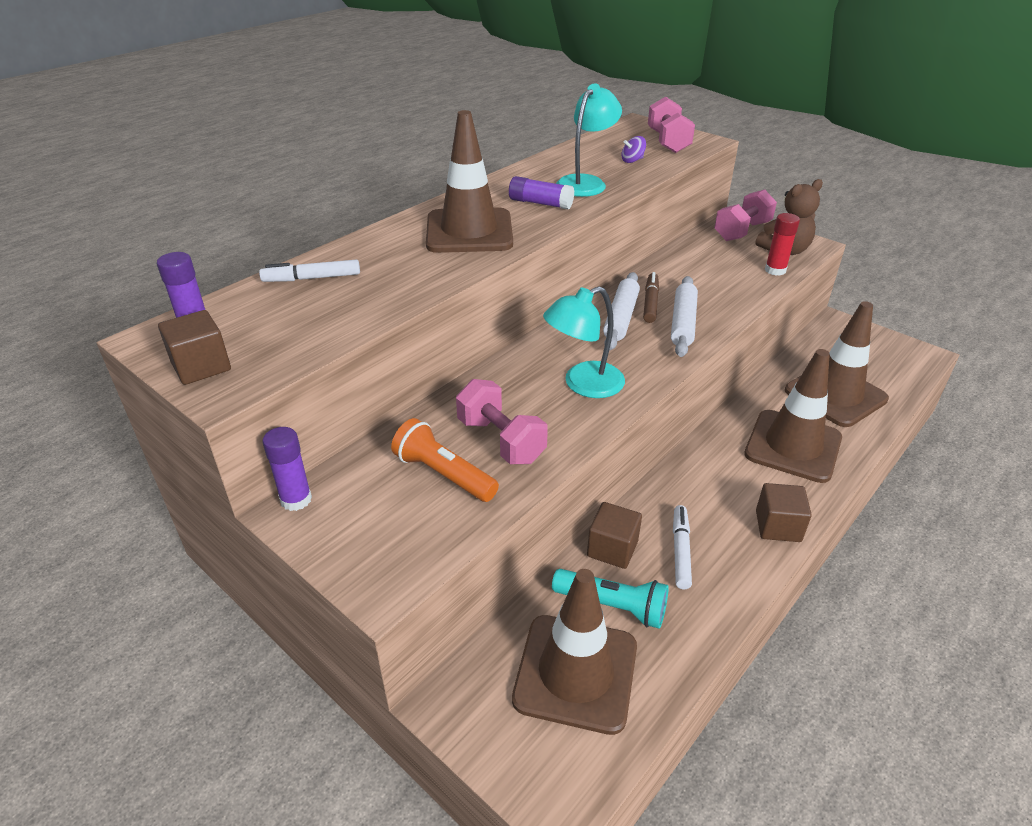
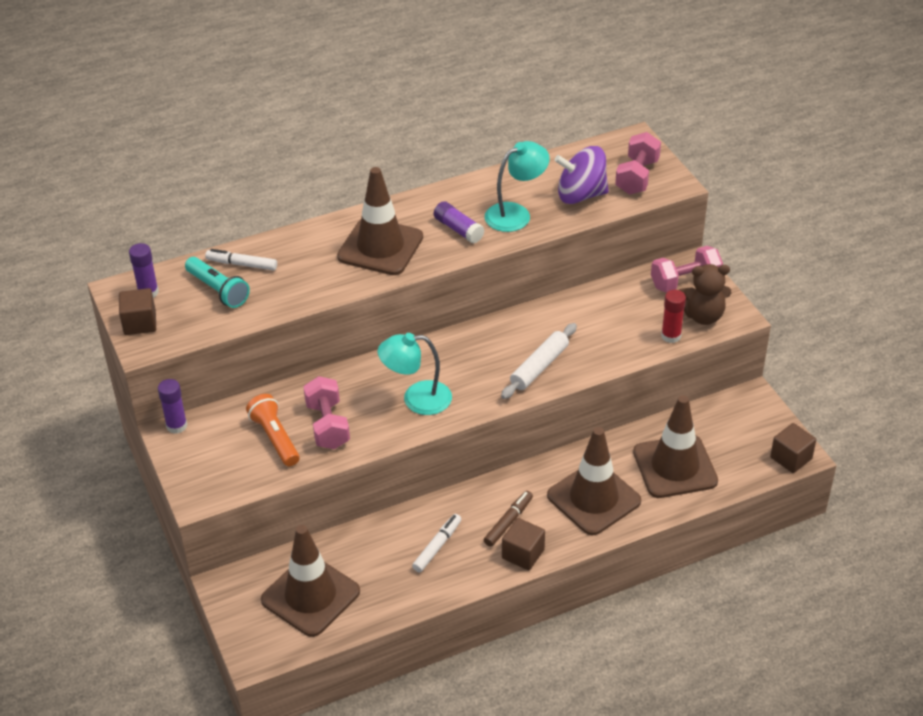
camera: 25 degrees right, 5 degrees up
(612, 549) = (391, 528): brown cube -> brown cube (791, 458)
(612, 606) = (362, 566): turquoise flashlight -> turquoise flashlight (218, 290)
(621, 318) = (493, 347): white rolling pin -> none
(632, 160) = (581, 195): purple spinning top -> purple spinning top, size x2.35
(650, 302) = (530, 338): brown marker -> brown marker (508, 522)

